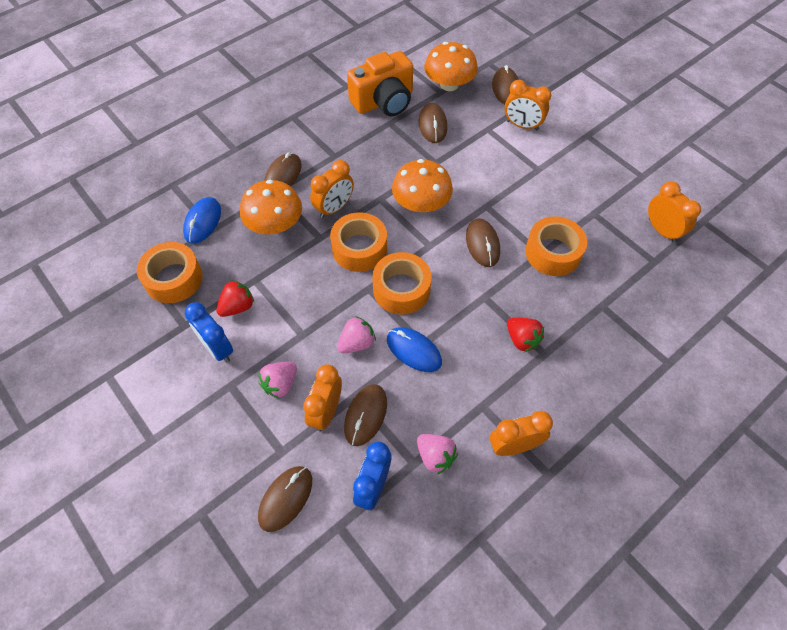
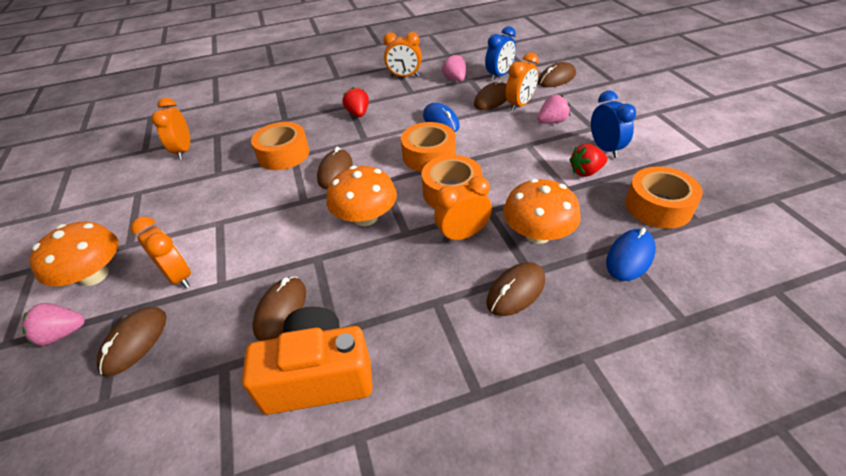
camera: 155 degrees left, 15 degrees down
(357, 343) = (483, 132): pink strawberry -> pink strawberry (62, 333)
(449, 84) = (200, 377): orange mushroom -> orange mushroom (94, 275)

